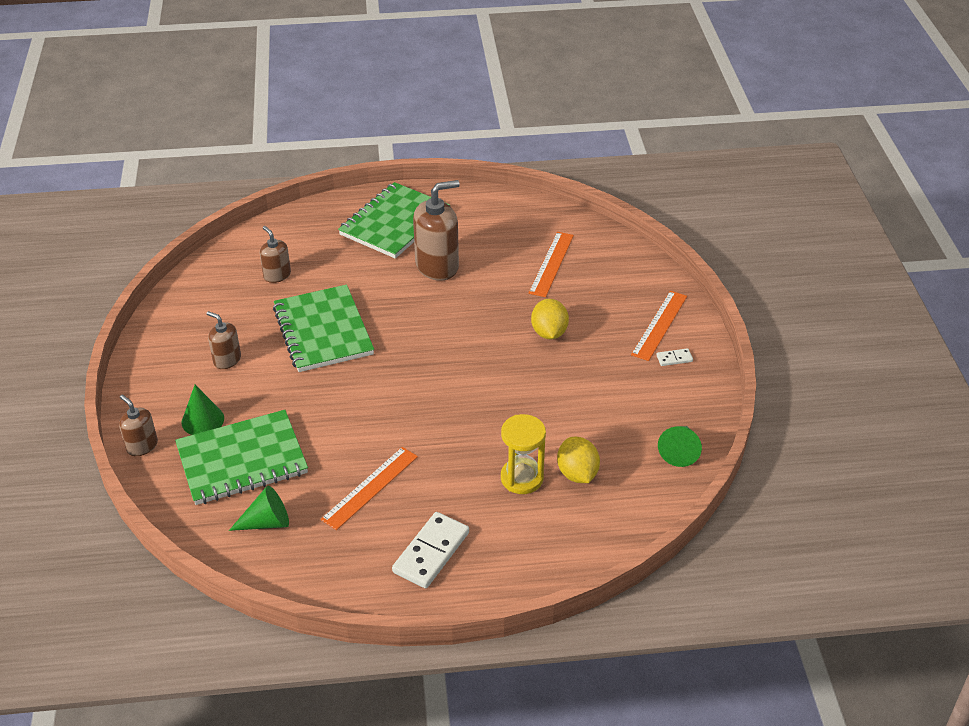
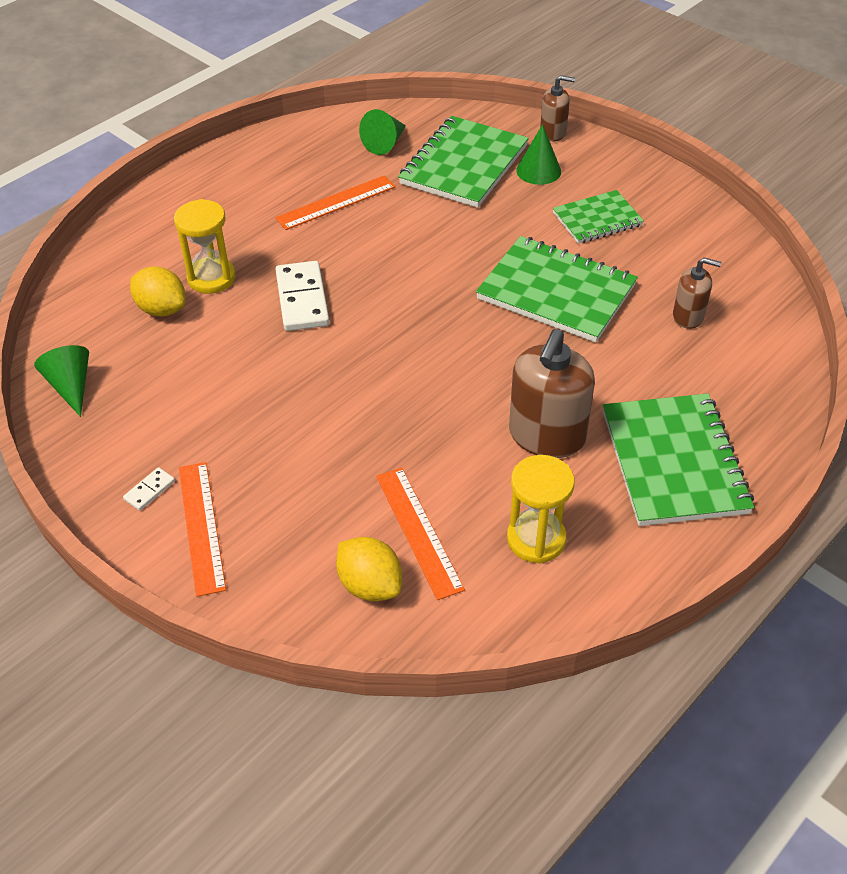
camera: 140 degrees right, 5 degrees up
(227, 360) = (597, 219): brown soap dispenser -> green notebook
(370, 487) = (336, 202): orange ruler -> orange ruler turned 60 degrees clockwise
(431, 552) = (234, 191): white domino -> white domino (302, 299)
(500, 231) = (536, 539): none -> yellow hourglass
(549, 333) = (326, 433): yellow lemon -> yellow lemon (370, 585)

